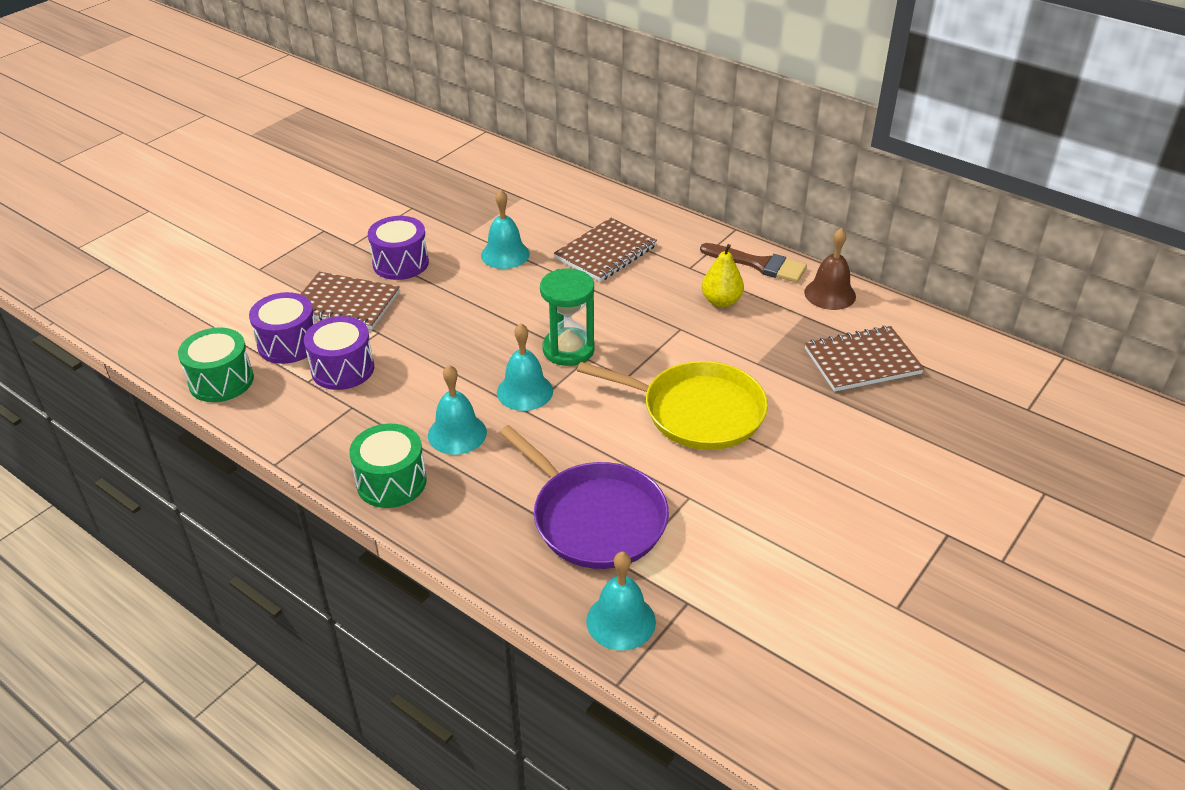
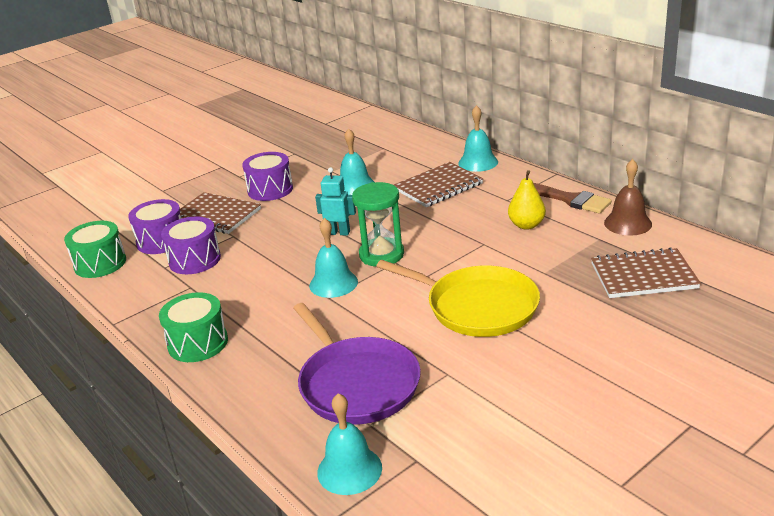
camera: 15 degrees right, 10 degrees down
(457, 433) = (265, 311): turquoise bell -> turquoise bell (478, 162)
(507, 321) = (339, 233): none -> turquoise robot

